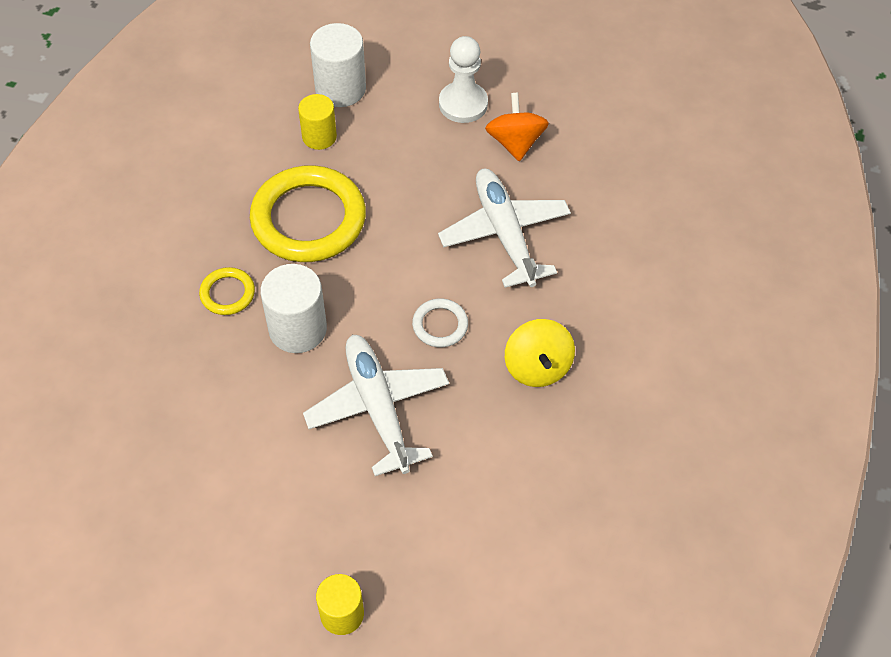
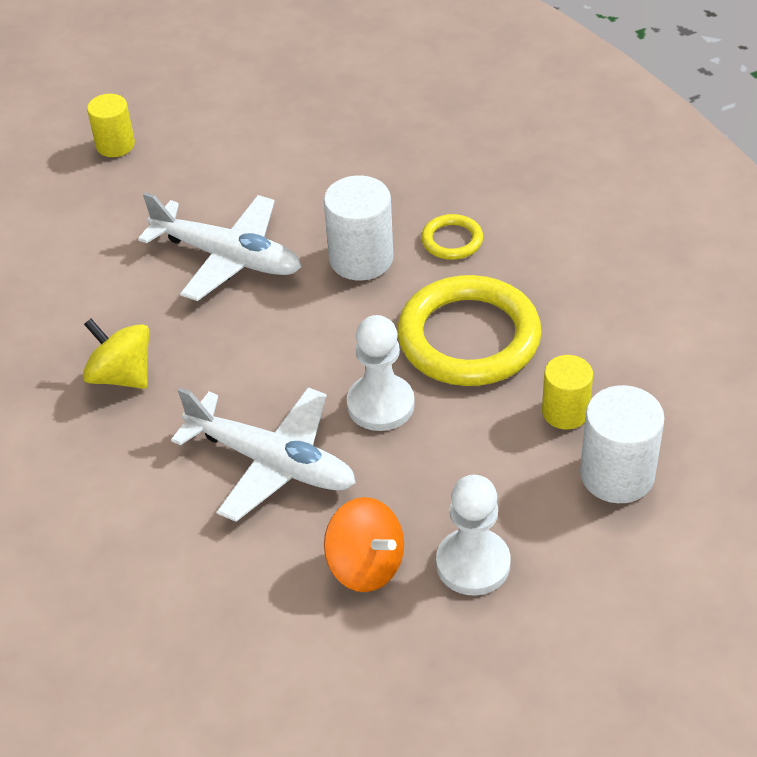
camera: 140 degrees right, 10 degrees down
(407, 219) = (380, 405): none -> white pawn
(440, 325) = (244, 345): white ring -> none

